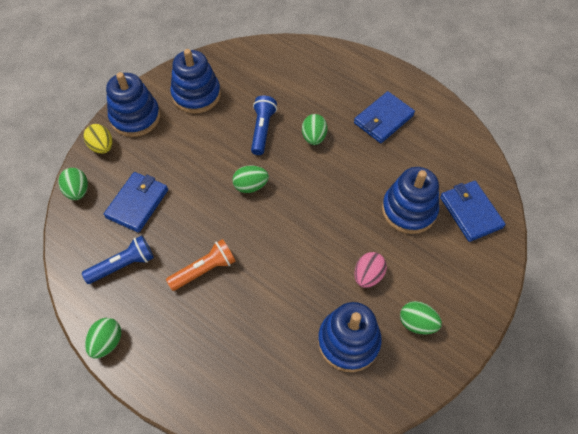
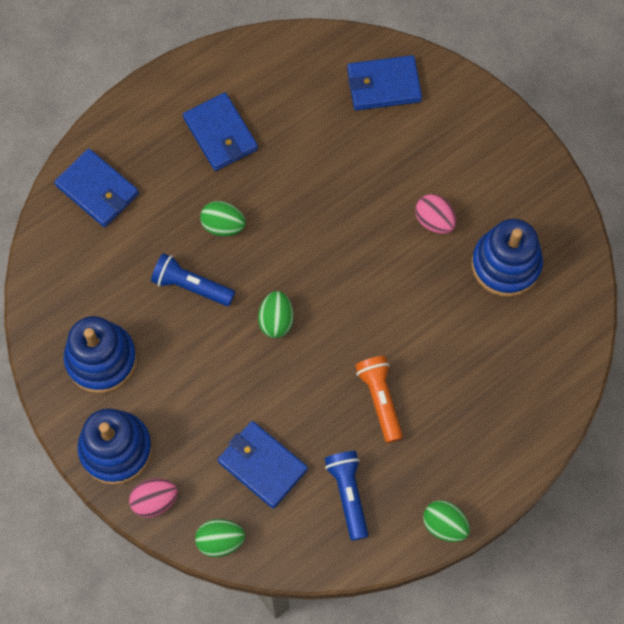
camera: 75 degrees left, 10 degrees up
(102, 147) = (155, 501): yellow egg -> pink egg
(315, 64) = (97, 190): none -> blue wallet
(409, 210) = (362, 149): blue stacking toy -> none
(417, 323) = (502, 189): green egg -> none

